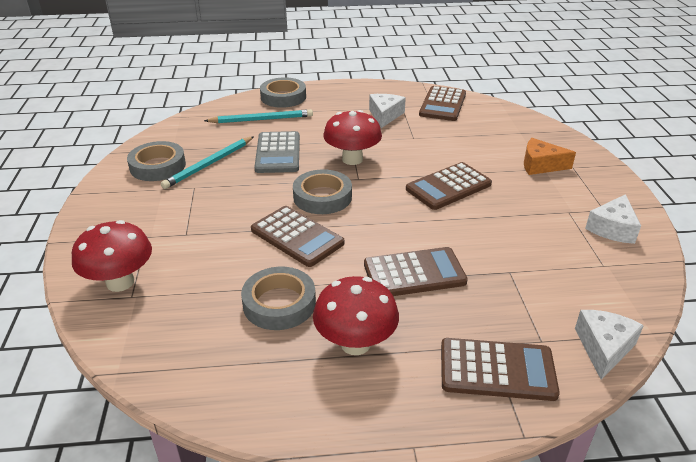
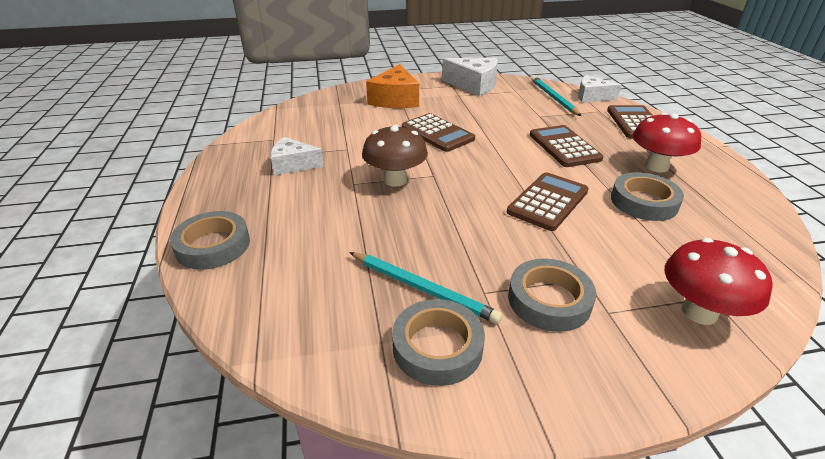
camera: 95 degrees left, 0 degrees up
(261, 119) = (287, 257): turquoise pencil -> turquoise pencil (553, 98)
(278, 153) = (386, 231): grey calculator -> none
(322, 197) = (474, 193): grey tape -> grey tape (549, 300)
(352, 159) = (395, 180): red mushroom -> brown mushroom
(442, 104) = (273, 134): brown calculator -> none
(540, 165) = (395, 99): orange cheese -> orange cheese, size x1.51
(612, 228) = (474, 85): white cheese -> white cheese, size x1.51

